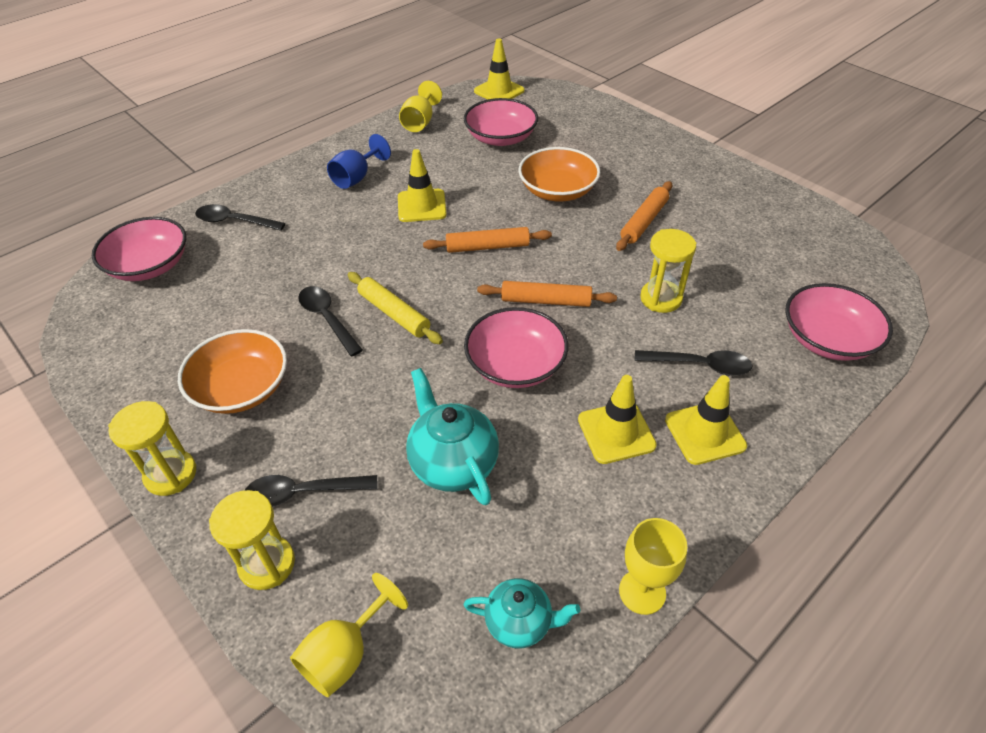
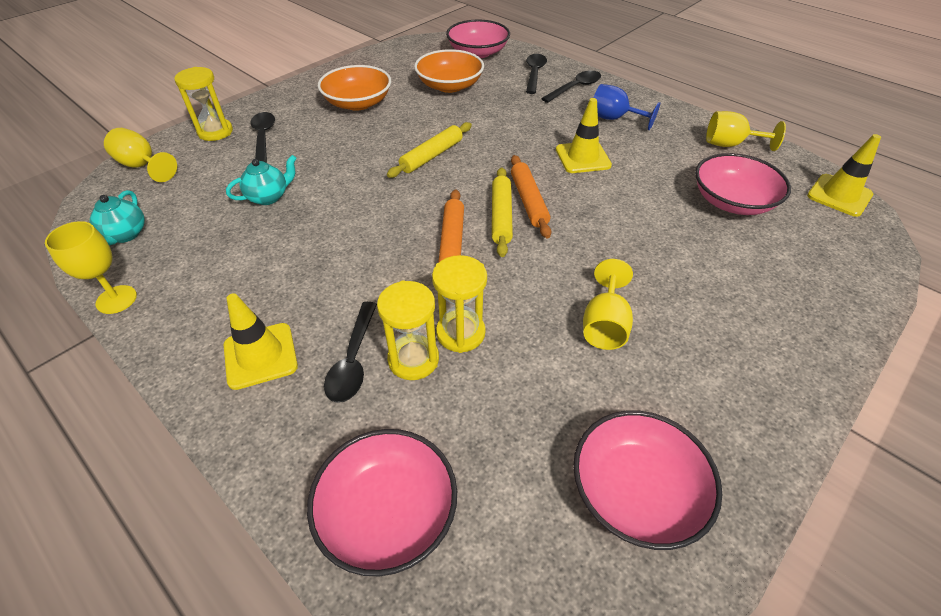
camera: 85 degrees right, 0 degrees up
(171, 474) = (292, 91): yellow hourglass -> yellow hourglass (413, 359)
(327, 319) = (425, 126): black spoon -> black spoon (575, 88)
(453, 464) = (269, 197): turquoise teapot -> turquoise teapot, size x0.63
(509, 266) = (501, 216): none -> yellow rolling pin
(515, 365) = (367, 225): pink bowl -> pink bowl (636, 491)
(557, 190) = (643, 248): orange bowl -> orange bowl (449, 86)
(616, 432) = (277, 289): yellow traffic cone -> none
(644, 222) = (604, 325): orange rolling pin -> yellow goblet

